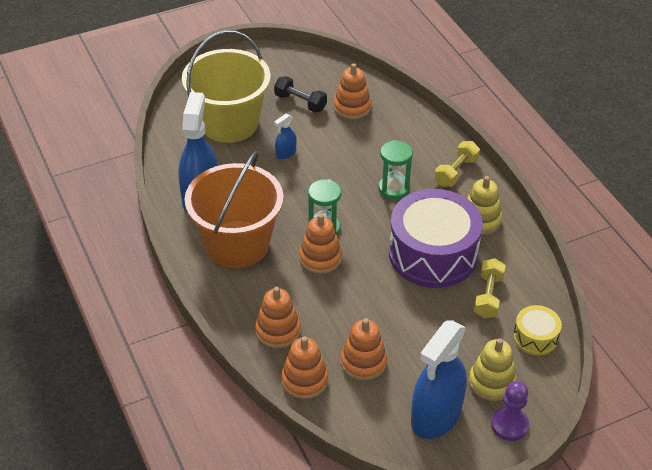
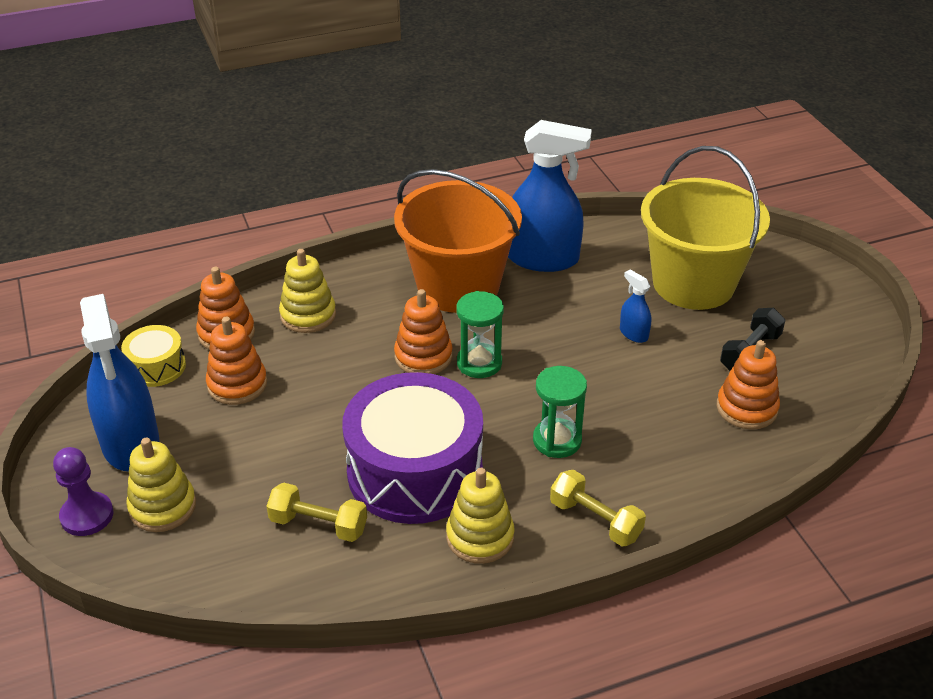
camera: 95 degrees right, 5 degrees down
(278, 331) = (308, 315): orange stacking toy -> yellow stacking toy
(436, 416) = (131, 443): blue spray bottle -> blue spray bottle turned 150 degrees counterclockwise
(535, 337) = (226, 570): yellow drum -> yellow drum (156, 367)

